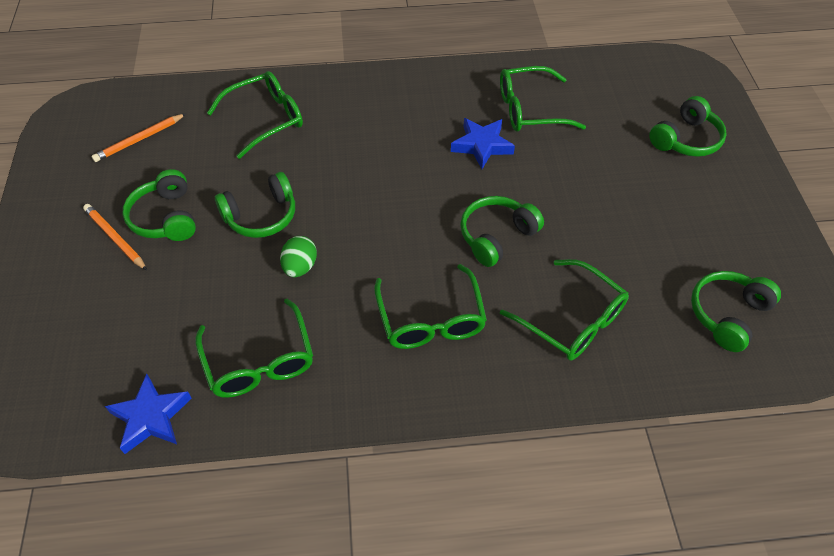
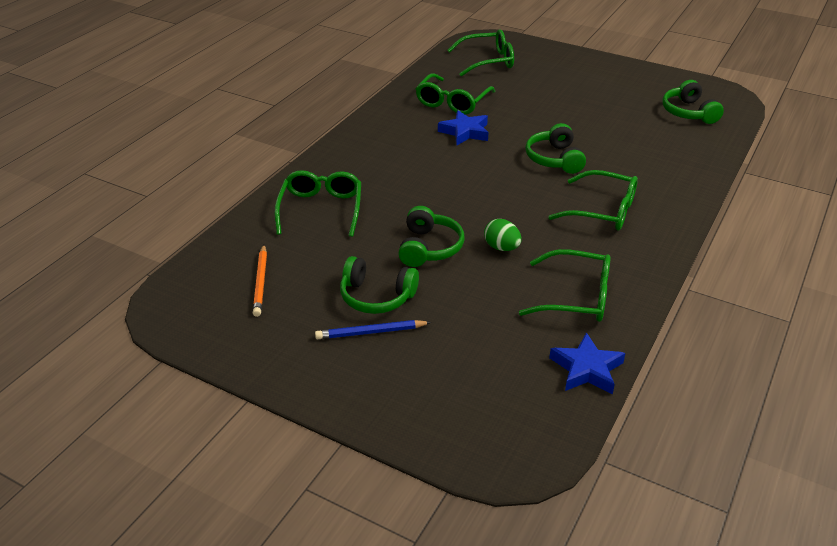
camera: 55 degrees left, 15 degrees down
(115, 238) = (370, 332): orange pencil -> blue pencil
(572, 320) = (649, 161): green glasses -> green glasses (488, 61)
(686, 139) = (542, 66): green headphones -> none

